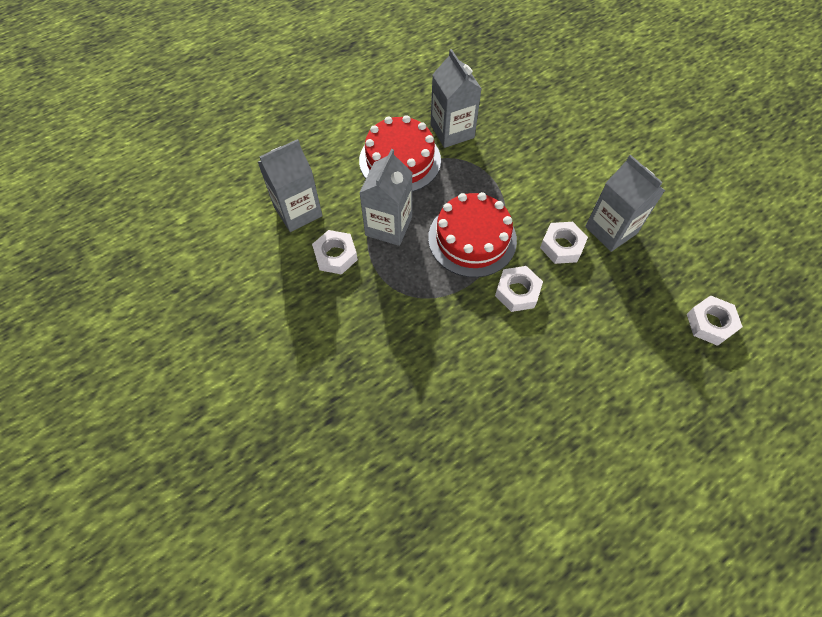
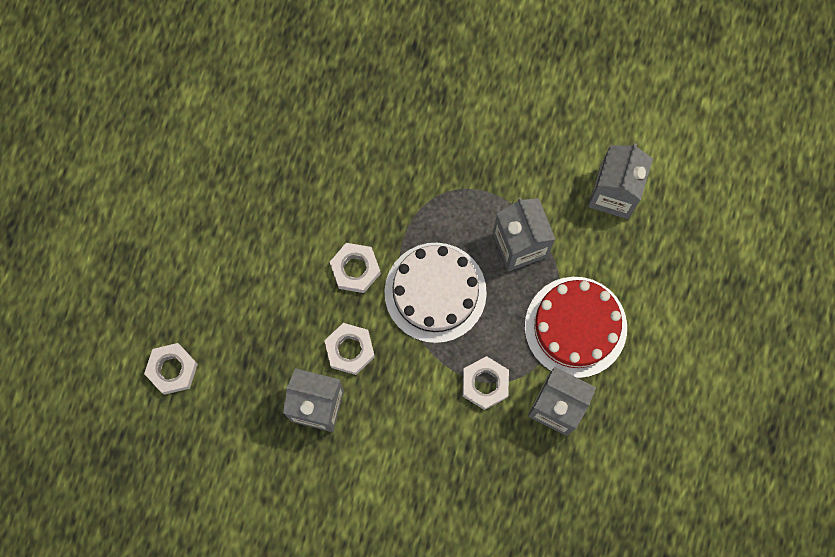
camera: 140 degrees right, 15 degrees up
(335, 256) = (538, 178): white nut -> white nut (485, 384)
(472, 239) = (435, 292): red cake -> white cake

